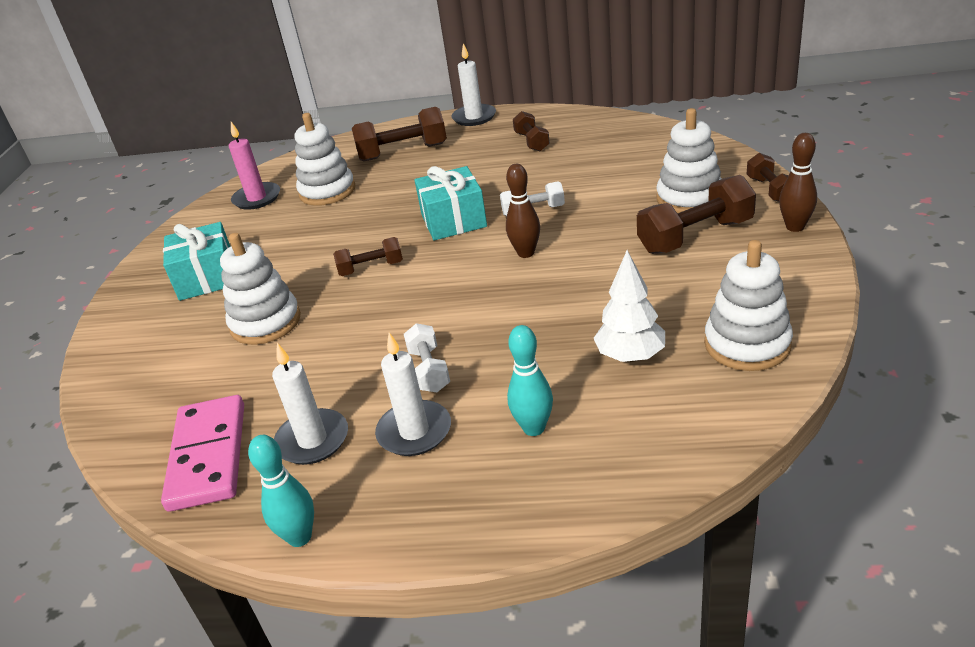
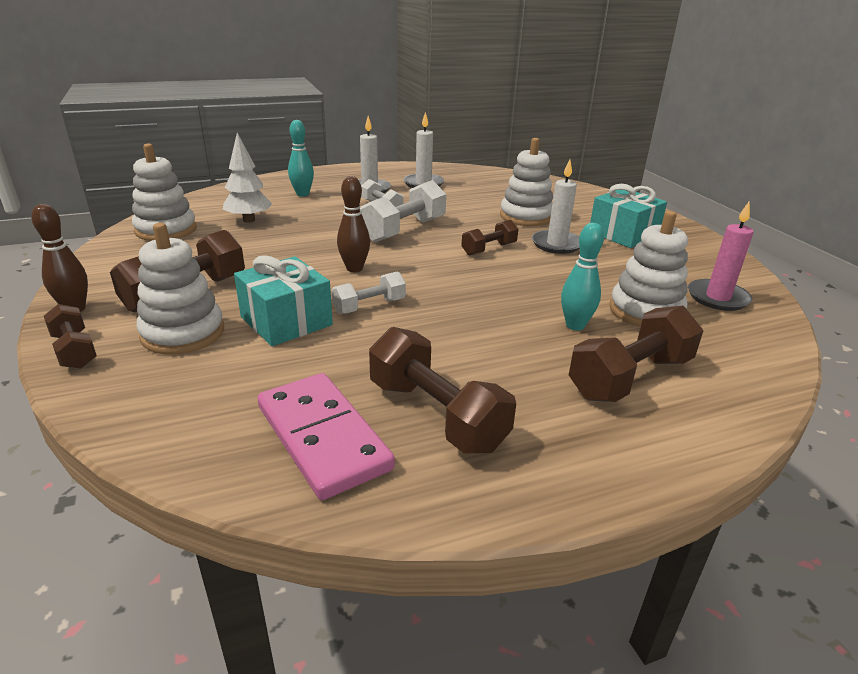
camera: 150 degrees right, 5 degrees down
(208, 456) = (473, 177): pink domino -> pink domino (323, 437)
(300, 537) = (396, 166): turquoise bowling pin -> turquoise bowling pin (575, 325)
(435, 311) = (404, 230): none -> white dumbbell
(453, 220) = (452, 290): turquoise gift -> turquoise gift (286, 321)
(474, 117) = (600, 476): white candle -> white candle (556, 244)
(531, 142) = (436, 415): brown dumbbell -> brown dumbbell, size x1.70

